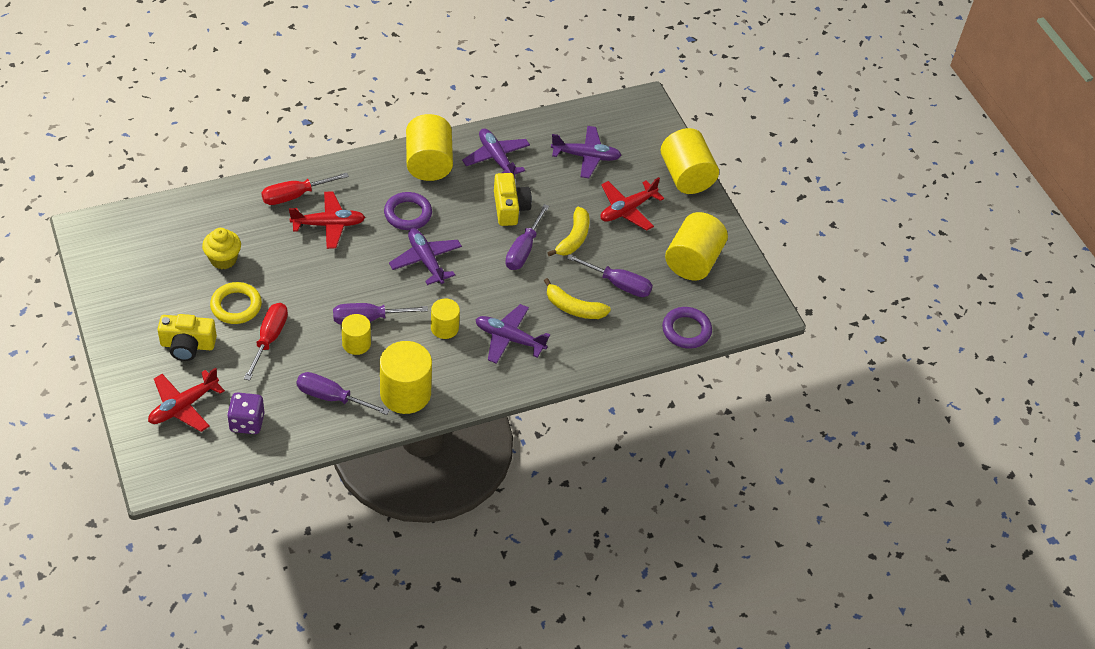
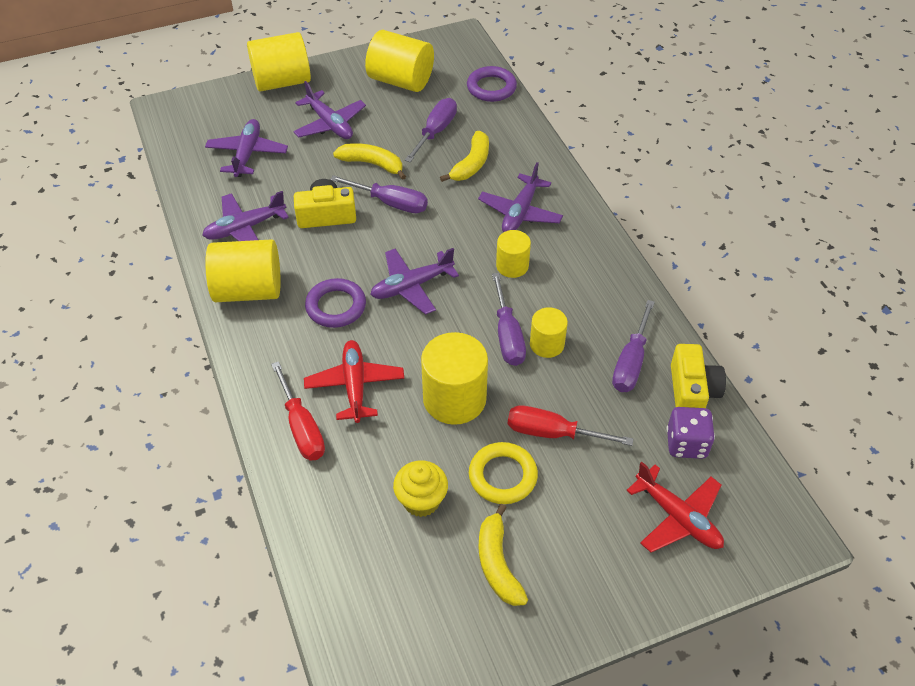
camera: 85 degrees left, 0 degrees up
(166, 298) = (498, 563): none -> yellow banana
(187, 345) = (577, 525): yellow camera -> yellow camera (692, 391)
(405, 393) = (611, 295): yellow cylinder -> yellow cylinder (454, 399)
(627, 210) = (330, 124): red plane -> purple plane

